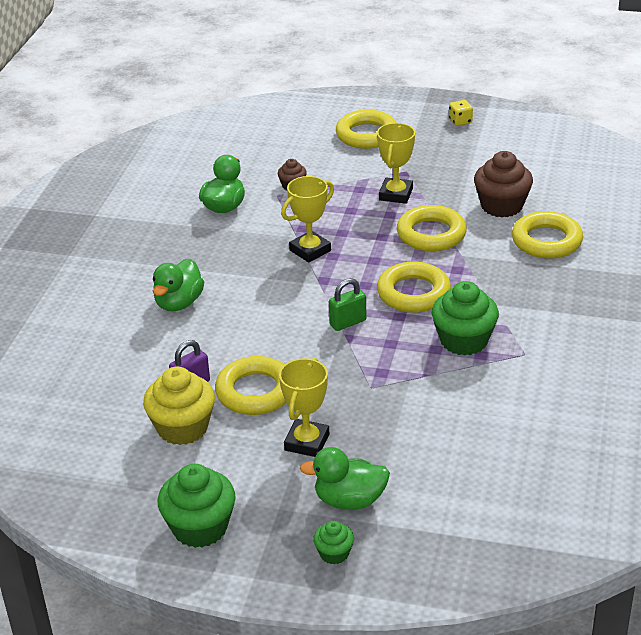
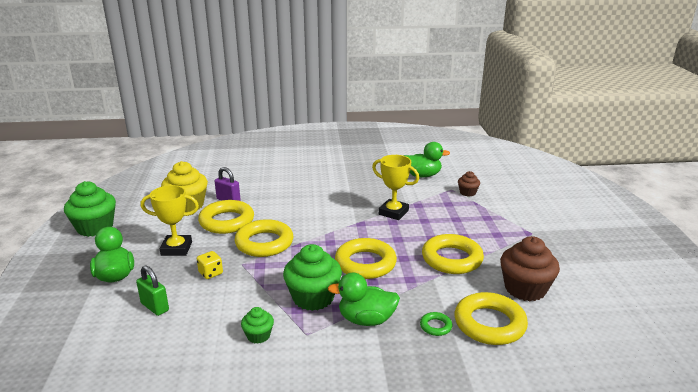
camera: 70 degrees right, 10 degrees down
(179, 303) = (309, 181): green duck -> green duck (366, 320)
(334, 553) = (61, 279): green cupcake -> green cupcake (258, 335)
(348, 322) = (314, 241): green padlock -> green padlock (155, 307)
(366, 135) = (565, 208): yellow ring -> yellow ring (264, 243)
(396, 194) = (494, 234): yellow trophy -> none
(460, 121) = (638, 246): yellow dice -> yellow dice (210, 273)
(539, 272) = (435, 326): none -> green ring

